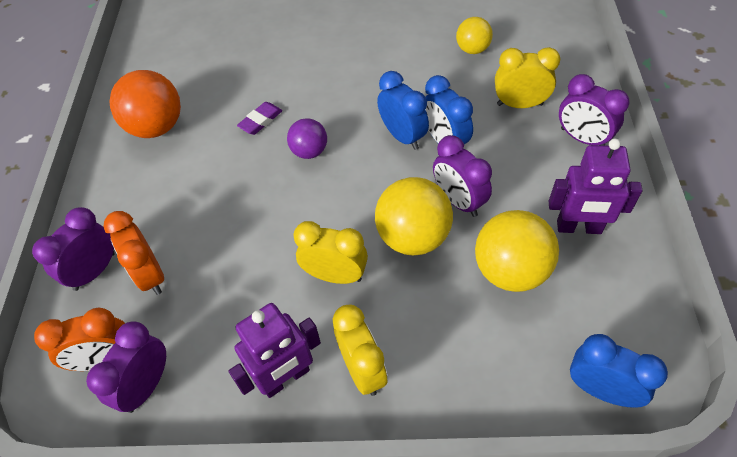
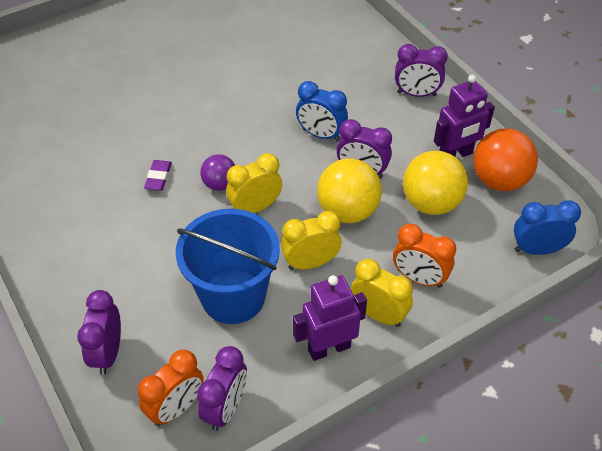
camera: 35 degrees left, 5 degrees down
(146, 385) = (226, 408): purple clock -> purple clock turned 150 degrees counterclockwise
(150, 275) = (161, 332): orange clock -> orange clock (419, 278)
(156, 127) = (66, 220): orange ball -> orange ball (499, 180)
(237, 272) = (233, 296): none -> blue bucket
(286, 378) = (329, 348): purple robot -> purple robot turned 135 degrees counterclockwise
(402, 136) = (286, 143): blue clock -> none
(472, 49) = (291, 58): yellow ball -> none
(519, 104) = (356, 86): yellow clock -> yellow clock (255, 208)

